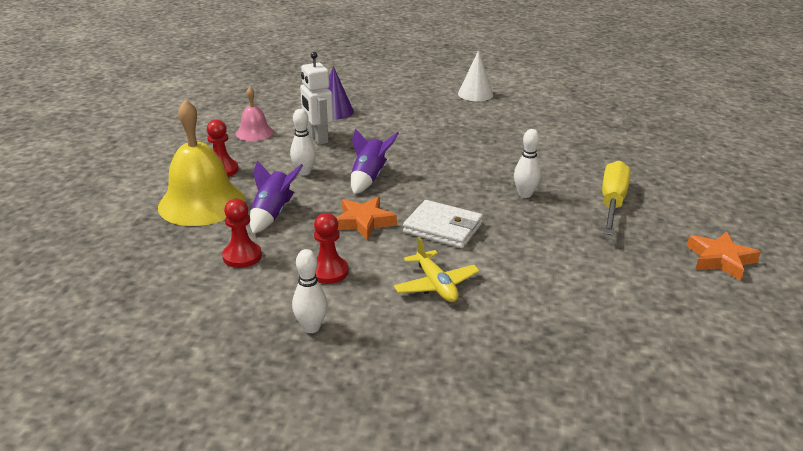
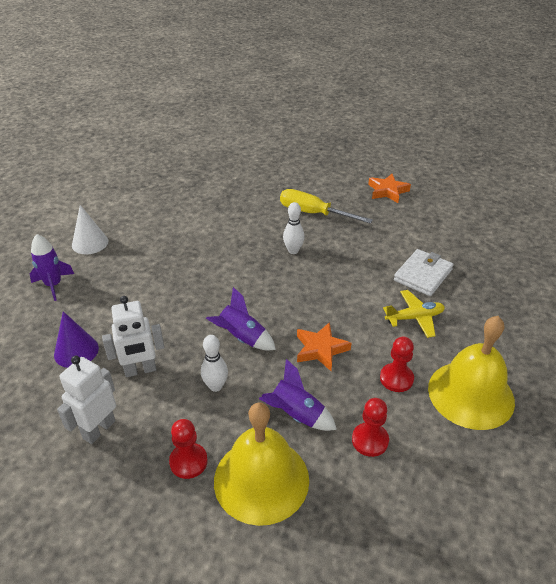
camera: 80 degrees left, 10 degrees up
(254, 132) = (99, 429): pink bell -> white robot
(311, 327) = (471, 394): white bowling pin -> yellow bell
(411, 90) = (53, 285): none -> purple rocket
(443, 228) = (337, 302): white wallet -> white wallet (423, 275)

